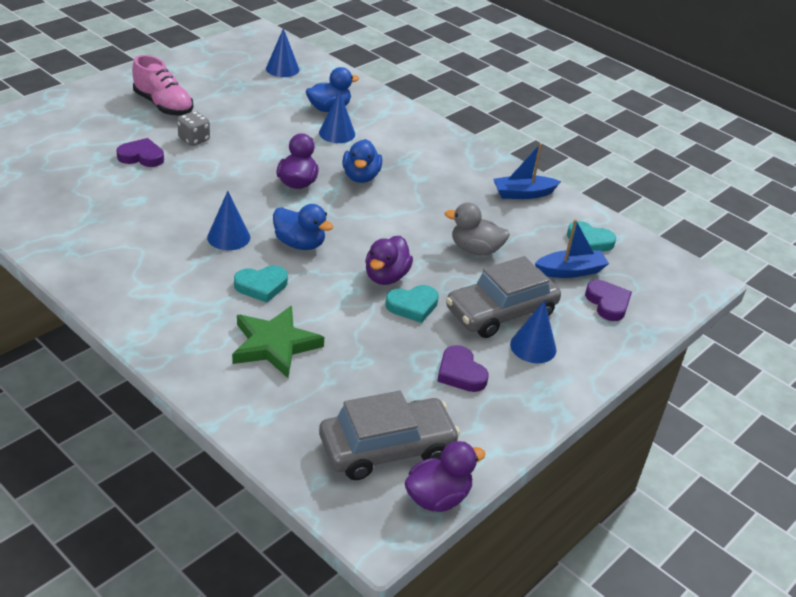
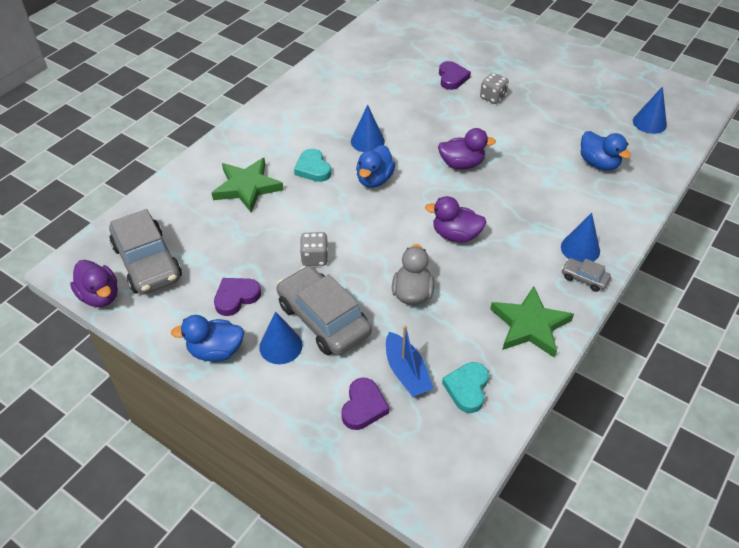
camera: 85 degrees right, 10 degrees up
(163, 105) = (533, 72): pink shoe -> none
(337, 133) = (557, 175): blue cone -> blue cone (580, 249)
(361, 177) = (492, 201): blue duck -> blue duck (216, 351)
(386, 277) = (349, 236): purple duck -> purple duck (455, 235)
(412, 306) = (314, 258): turquoise heart -> grey dice
(474, 154) = (584, 278): none -> grey car
(523, 194) = (530, 325): blue boat -> green star
(608, 303) = (363, 406): purple heart -> purple heart turned 45 degrees counterclockwise

